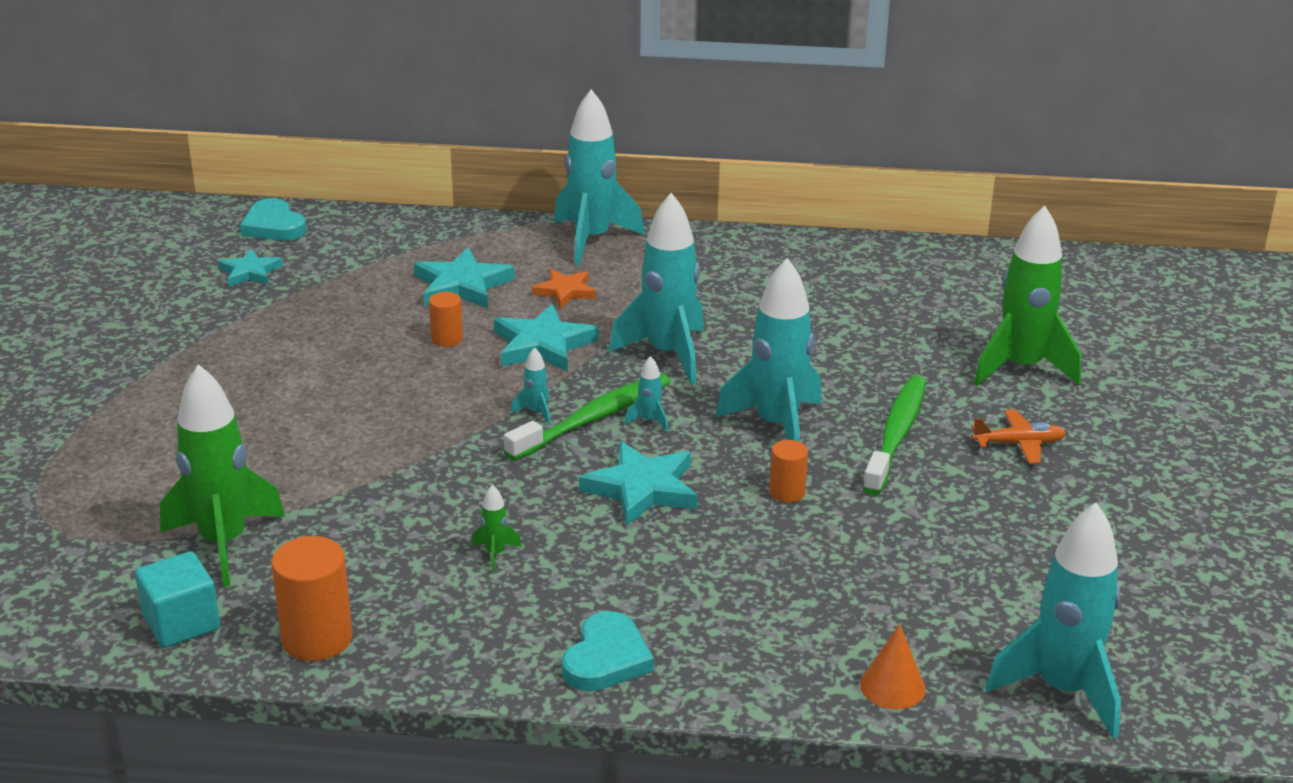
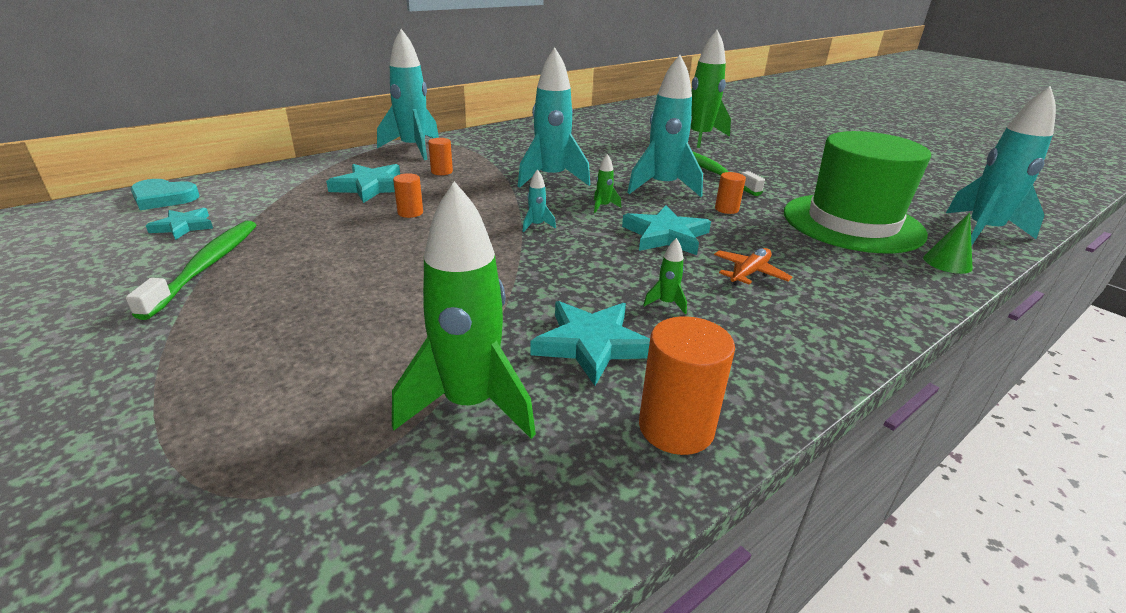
camera: 45 degrees left, 0 degrees up
(181, 623) = (550, 496): turquoise cube -> none
(543, 345) = (476, 196): turquoise star -> turquoise star (591, 344)
(565, 291) = (441, 171): orange star -> orange cylinder
(593, 419) = (573, 216): green toothbrush -> green toothbrush (206, 266)
(606, 658) = (838, 323): turquoise heart -> none
(649, 421) = (603, 207): turquoise rocket -> green rocket
(892, 686) = (947, 262): orange cone -> green cone
(905, 587) = (852, 223): none -> green hat
(1019, 444) = (758, 160): orange plane -> orange plane (749, 273)

